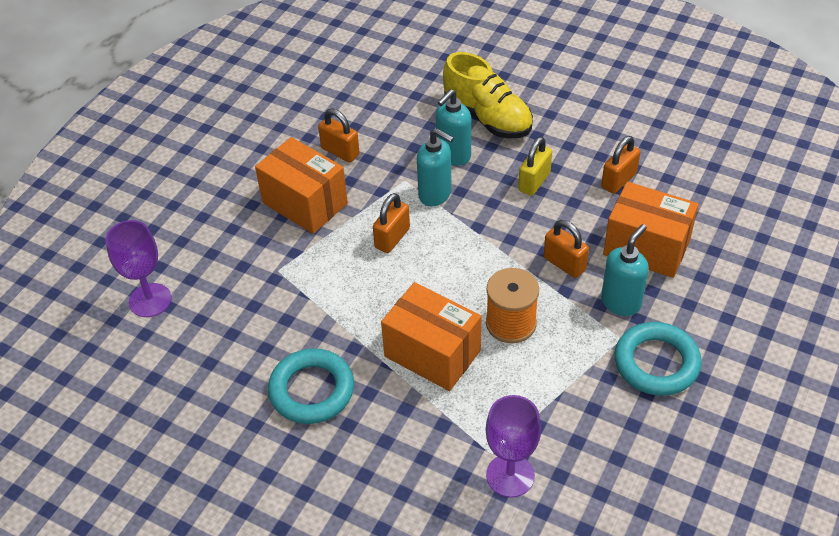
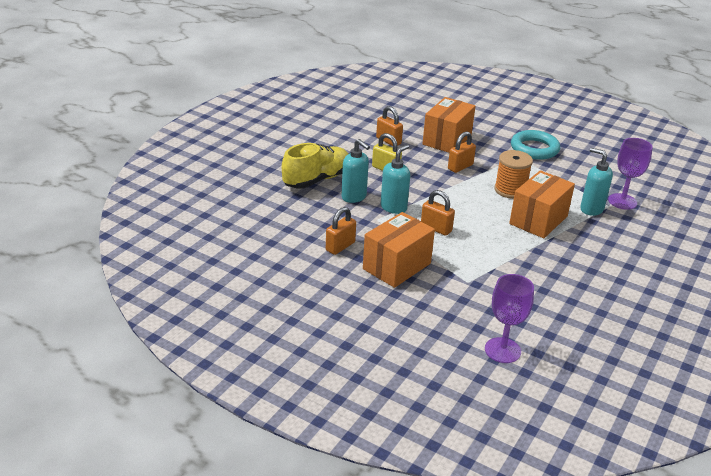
camera: 90 degrees left, 15 degrees down
(312, 390) = (577, 270): turquoise ring -> none
(621, 302) = (490, 153): turquoise soap dispenser -> turquoise soap dispenser (591, 209)

